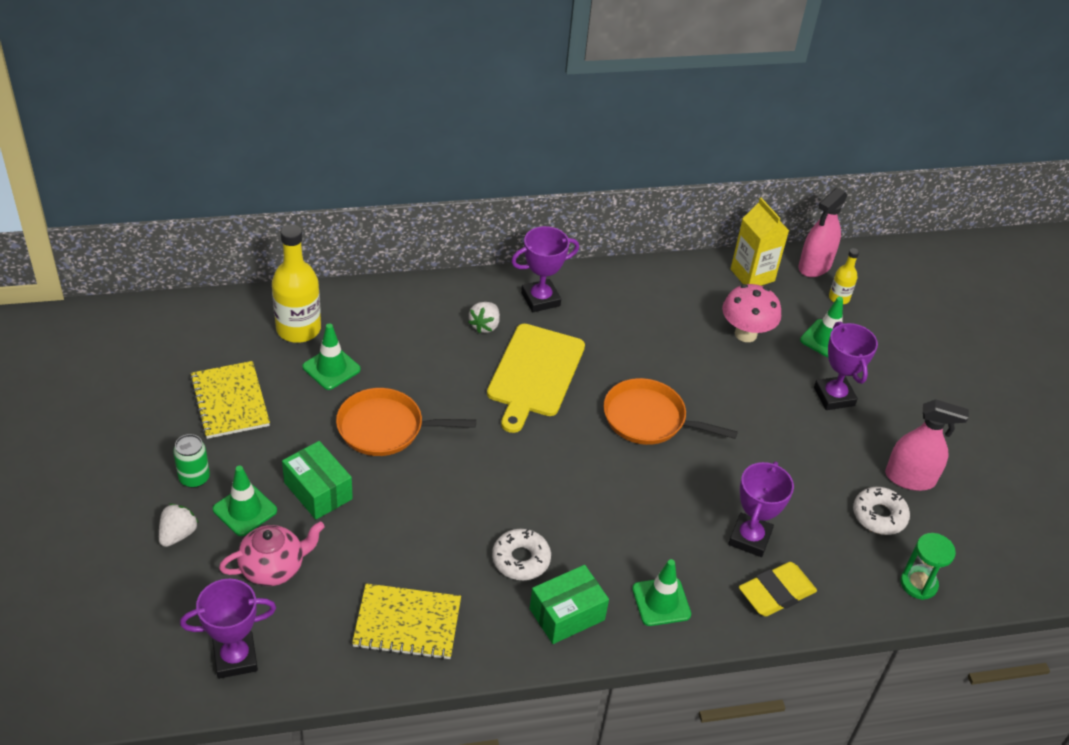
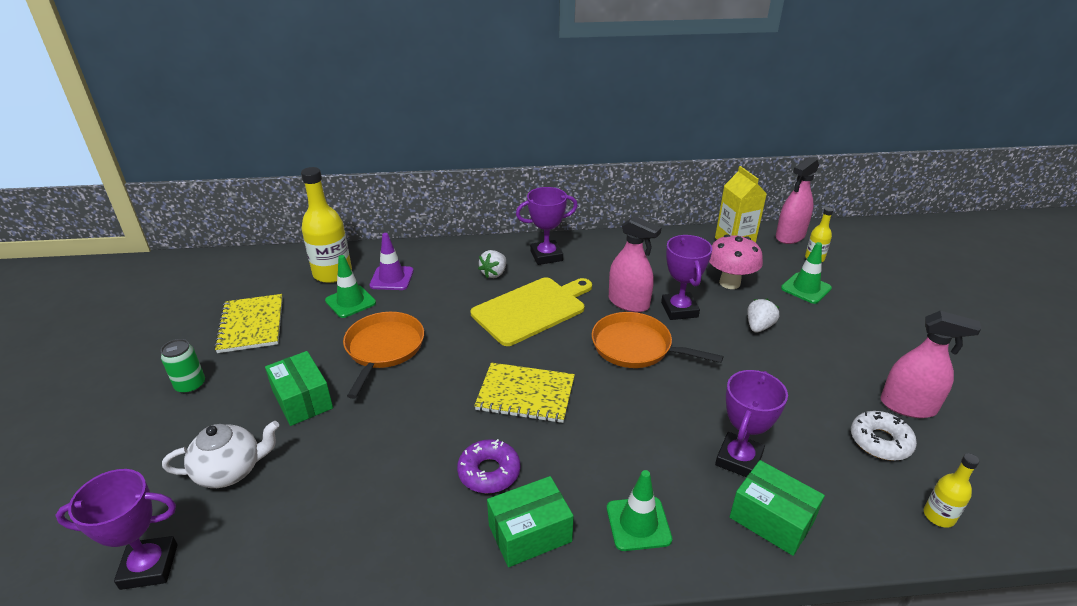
camera: 10 degrees right, 10 degrees down
(178, 534) = (151, 435): white strawberry -> white strawberry (759, 326)
(245, 510) = (225, 415): green traffic cone -> none
(273, 568) = (230, 471): pink teapot -> white teapot
(369, 335) = (392, 278): none -> purple traffic cone
(385, 428) = (383, 348): orange pan -> orange pan turned 90 degrees clockwise
(407, 623) = (350, 535): yellow notebook -> yellow notebook (525, 394)
(521, 559) = (489, 472): white donut -> purple donut
(534, 374) = (532, 309): yellow cutting board -> yellow cutting board turned 150 degrees counterclockwise
(638, 363) = (628, 303): none -> pink spray bottle
(776, 593) = (771, 519): yellow eraser -> green box
(834, 396) = (818, 332): purple trophy -> purple trophy (679, 310)
(918, 584) = (938, 516): green hourglass -> yellow bottle

